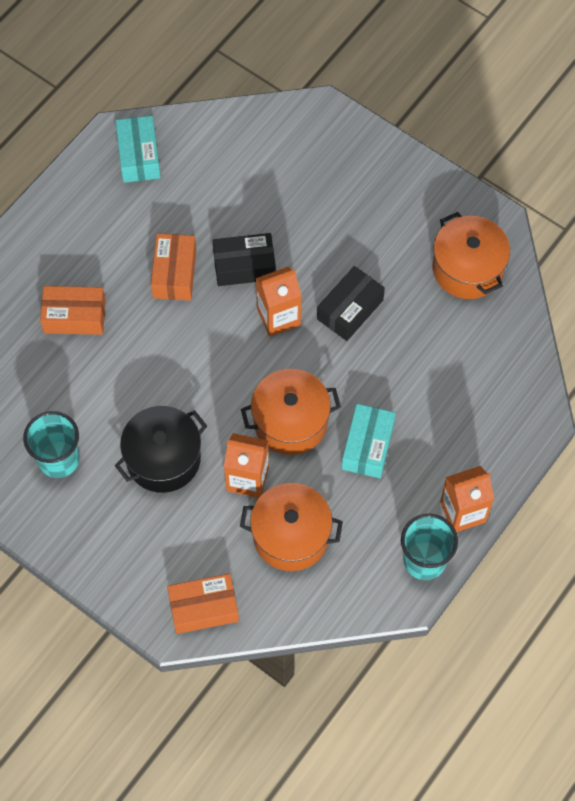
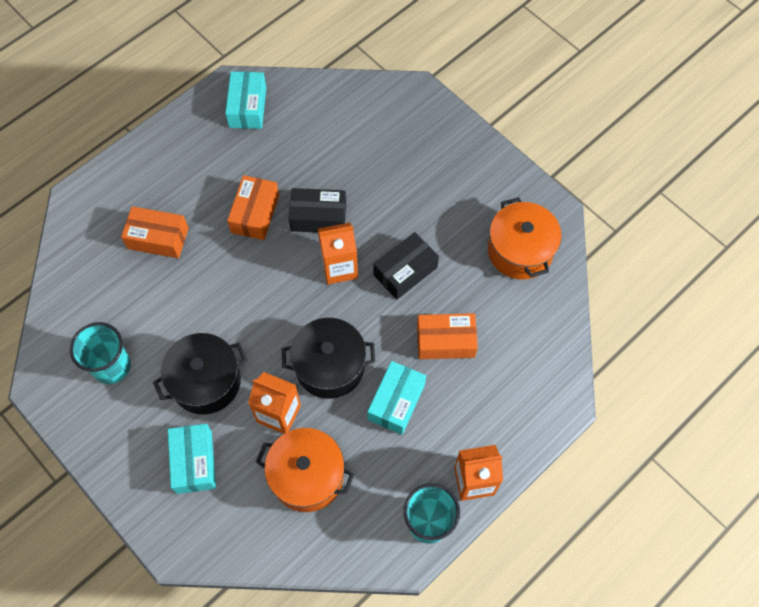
camera: 10 degrees right, 0 degrees up
(170, 541) = (194, 462): none -> turquoise box
(204, 608) = (210, 533): orange box -> orange box (445, 341)
(290, 421) = (330, 366): orange pot -> black pot

